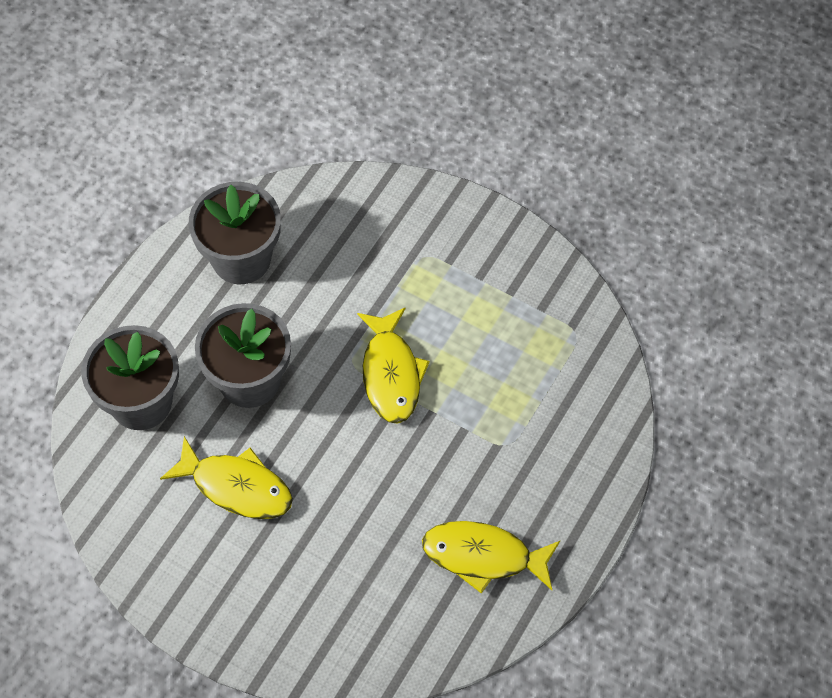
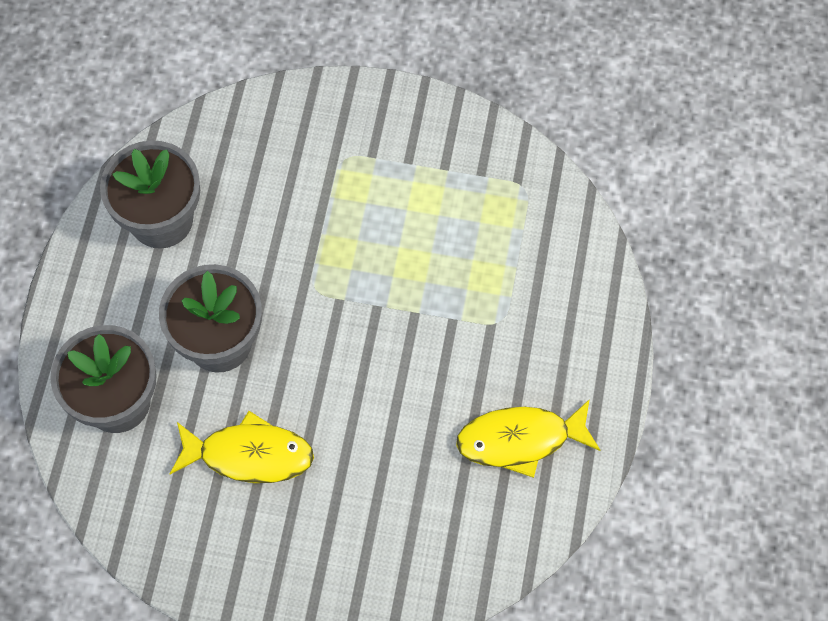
camera: 20 degrees left, 5 degrees up
(391, 374) = (359, 288): yellow fish -> none

